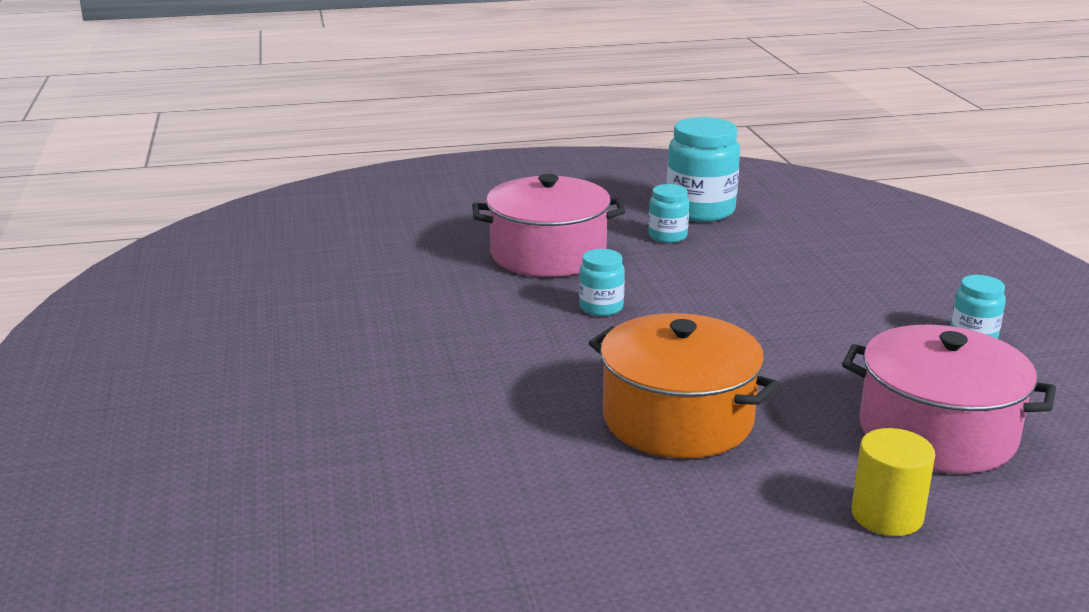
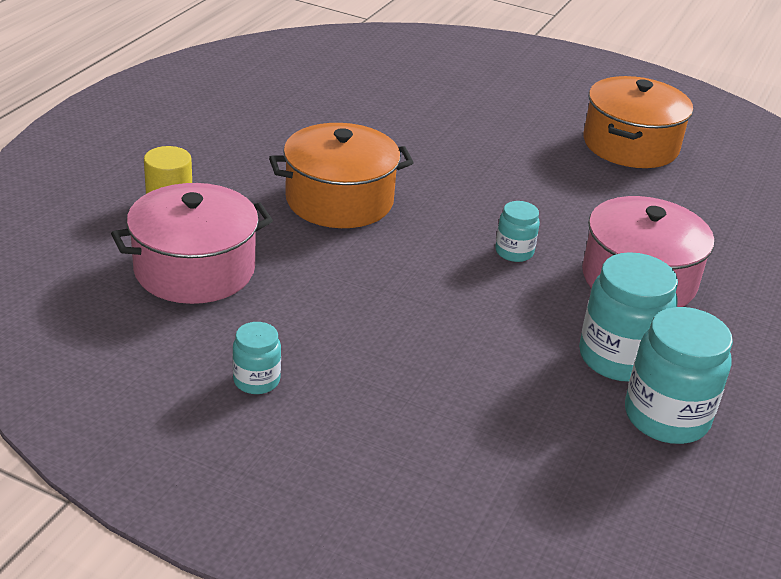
camera: 125 degrees right, 10 degrees up
(279, 318) = (630, 145): none -> orange pot
(667, 236) = (618, 358): turquoise jar -> turquoise jar, size x1.86

